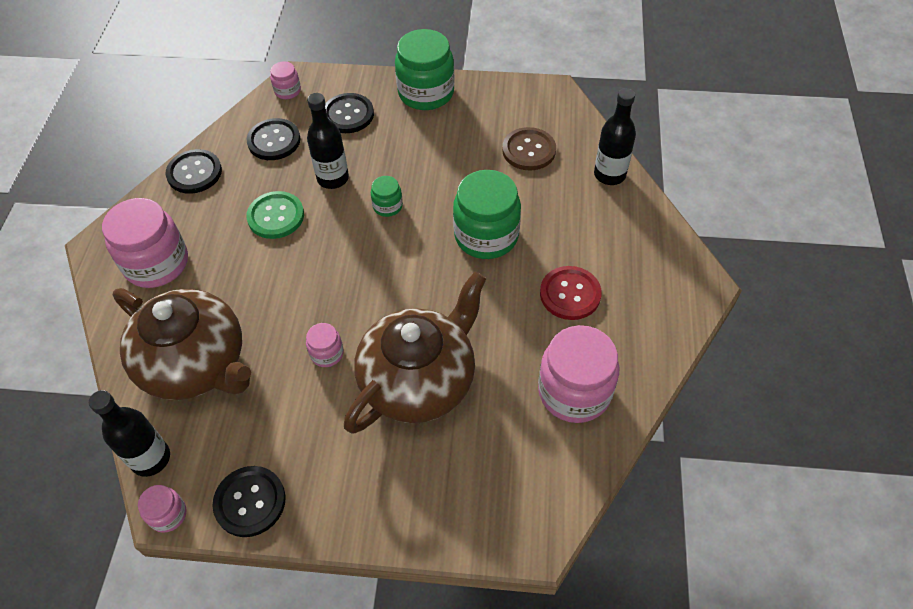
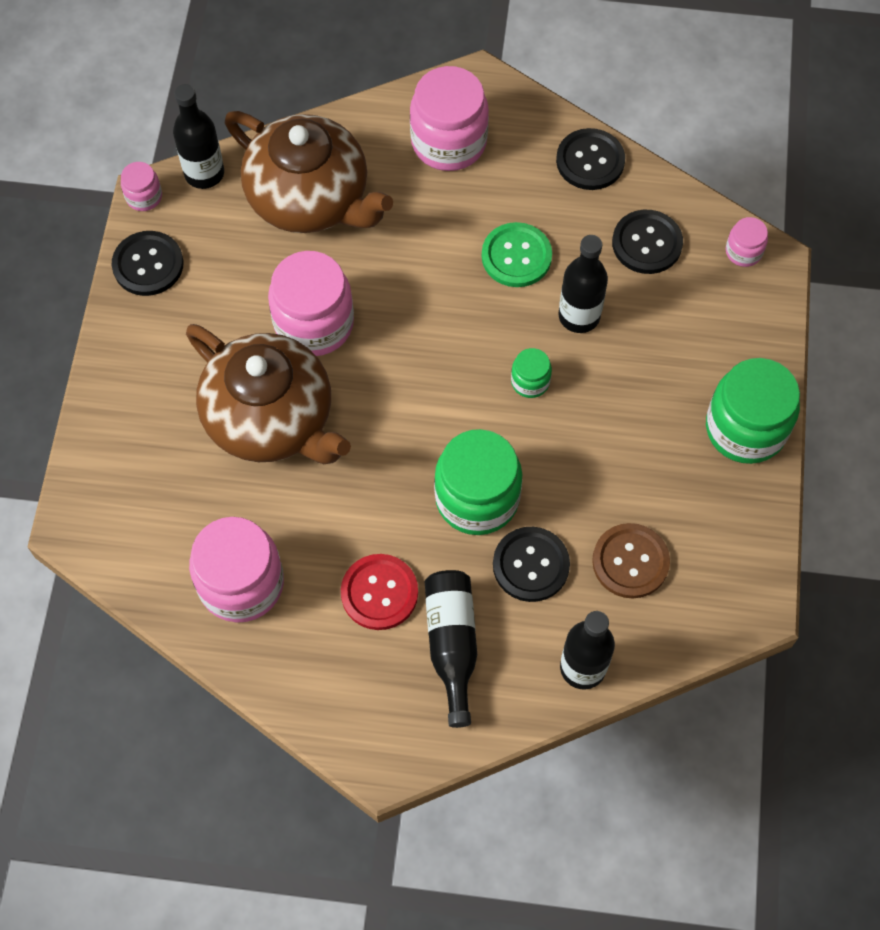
camera: 90 degrees right, 10 degrees up
(196, 364) = (310, 198): brown teapot -> brown teapot turned 90 degrees counterclockwise
(327, 353) = (314, 323): pink jar -> pink jar, size x2.08
(348, 115) = (698, 329): black button -> black button (531, 565)
(605, 247) = (452, 645): none -> black bottle

